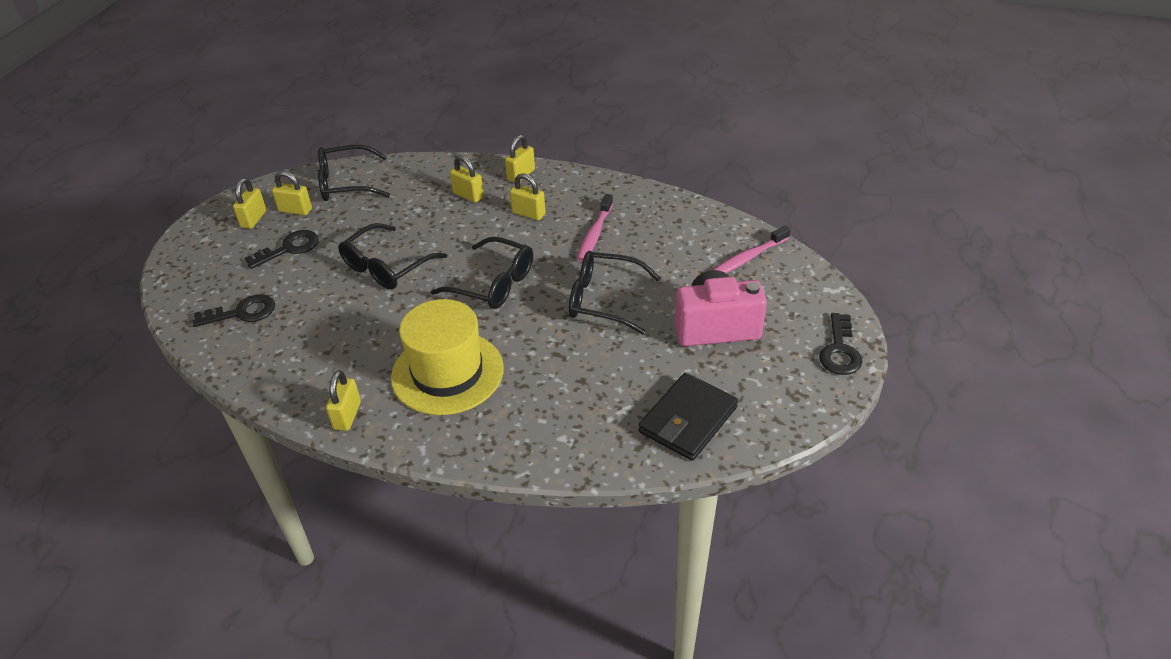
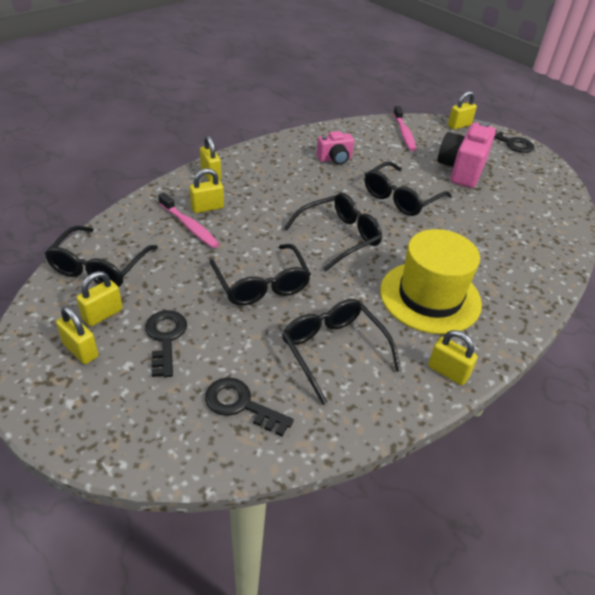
camera: 65 degrees left, 0 degrees up
(242, 313) = (241, 405): black key -> black key turned 75 degrees counterclockwise
(331, 337) = (333, 350): none -> black glasses
(528, 213) = (266, 190): yellow padlock -> yellow padlock (459, 125)
(594, 234) = (323, 173): pink toothbrush -> pink toothbrush (189, 226)
(631, 231) = (335, 159): none -> pink camera
(688, 419) = (541, 213): black wallet -> none

